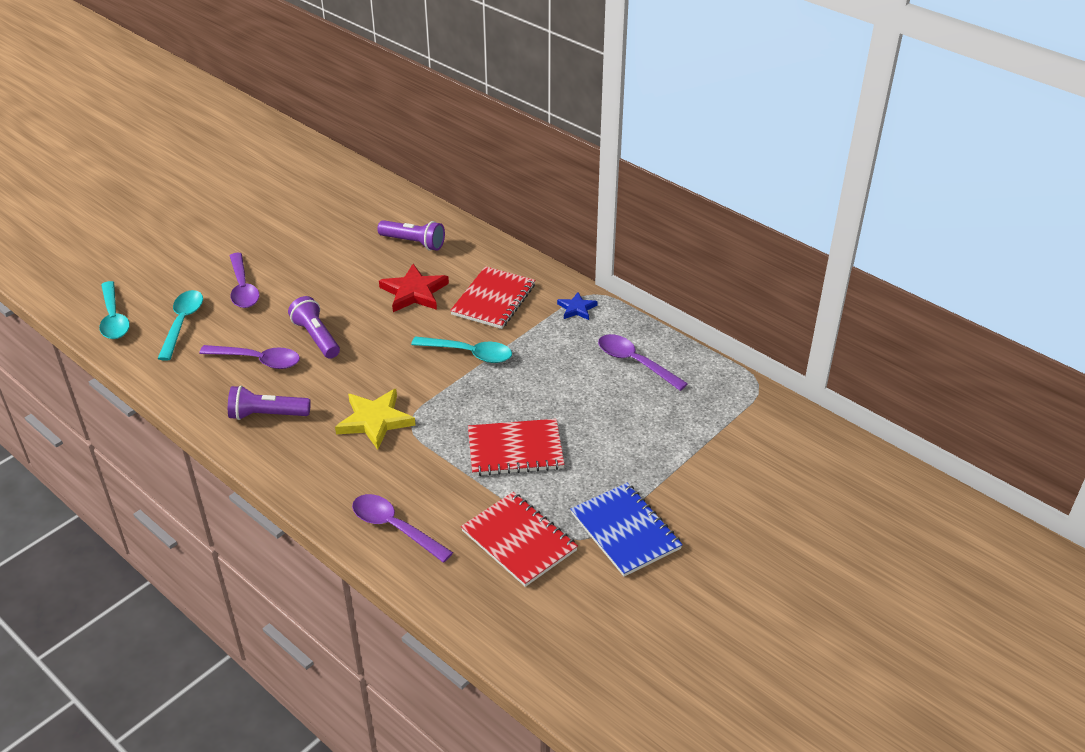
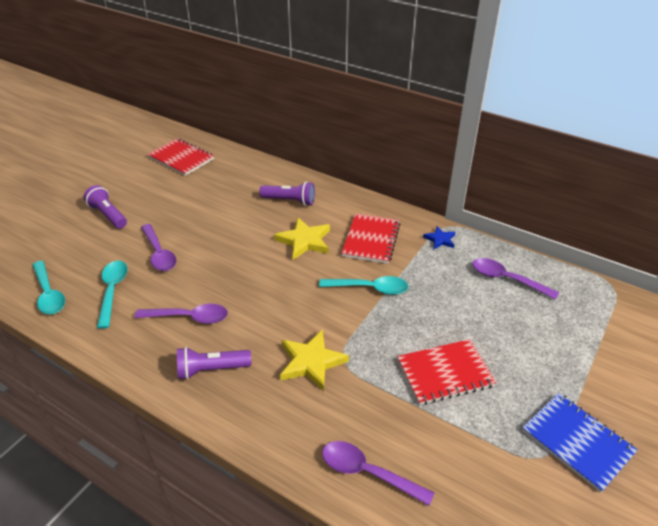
camera: 10 degrees left, 0 degrees up
(316, 337) = (235, 290): purple flashlight -> purple flashlight (108, 215)
(414, 292) = (304, 241): red star -> yellow star
(519, 541) = (488, 468): red notebook -> red notebook (181, 158)

